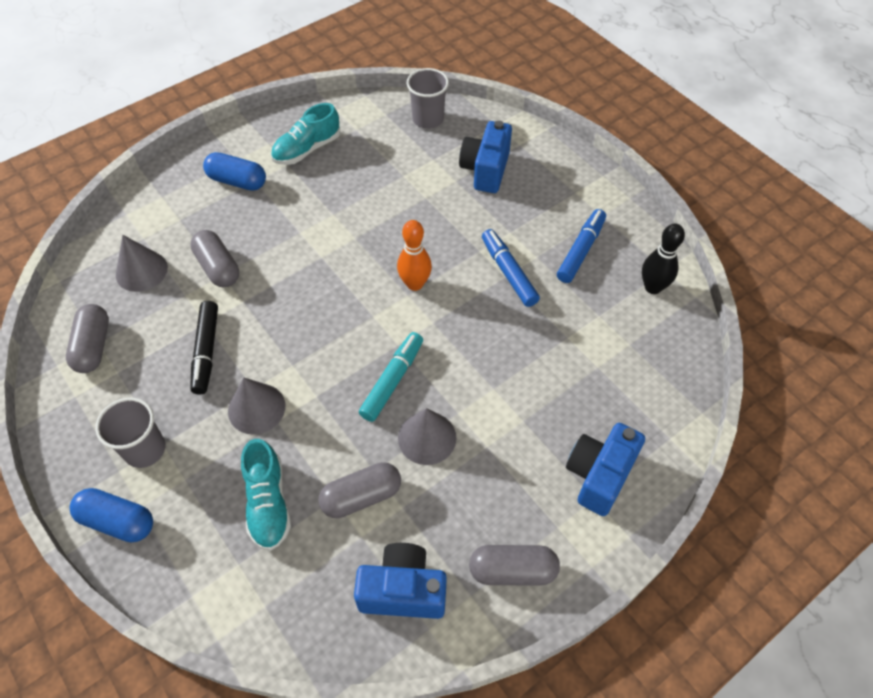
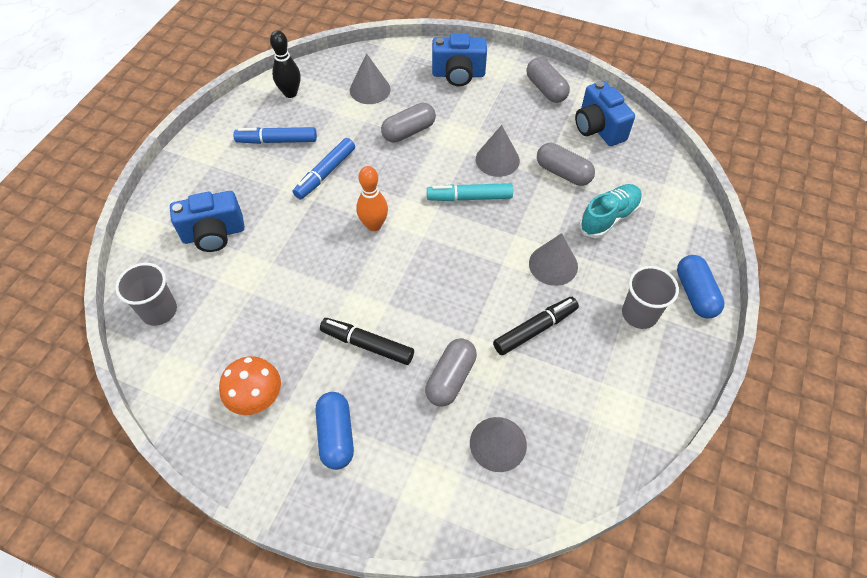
camera: 120 degrees left, 0 degrees up
(93, 346) = (596, 421): grey capsule -> grey capsule (408, 131)
(294, 228) = (367, 345): none -> black marker
(307, 149) = (256, 396): turquoise shoe -> orange mushroom
(620, 364) = (370, 89): none -> grey cone

